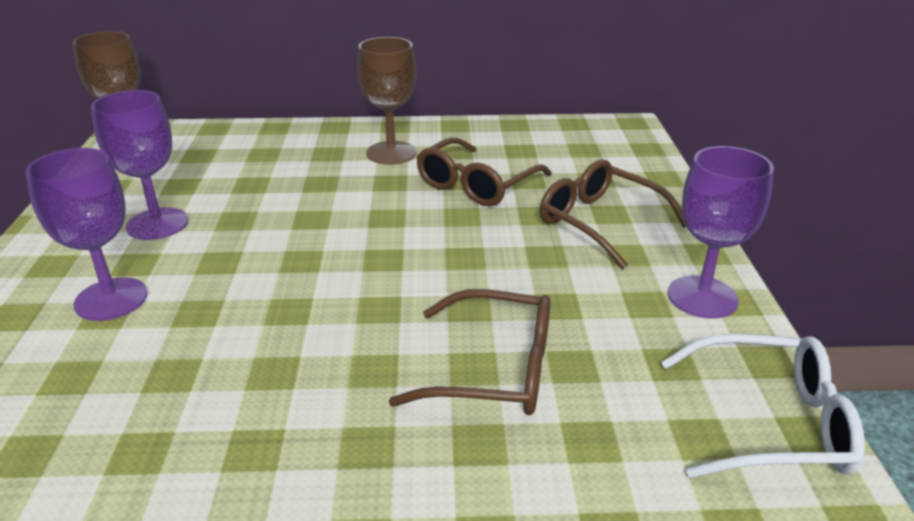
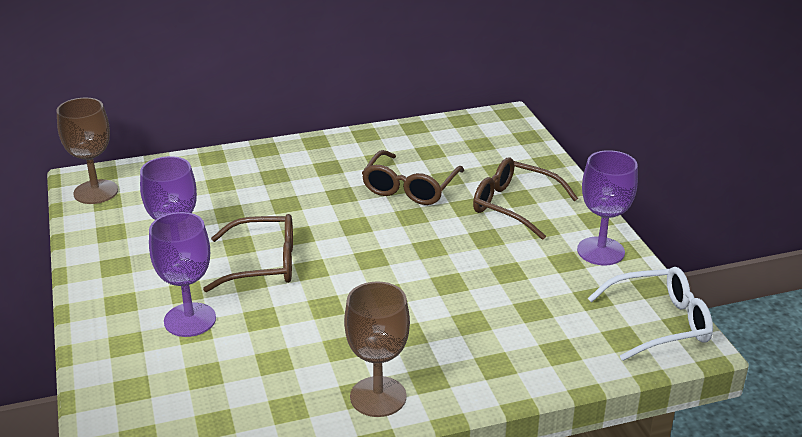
camera: 15 degrees left, 0 degrees up
(391, 153) = (327, 168): brown goblet -> brown goblet (378, 397)
(495, 370) = (485, 321): brown glasses -> brown glasses (263, 264)

